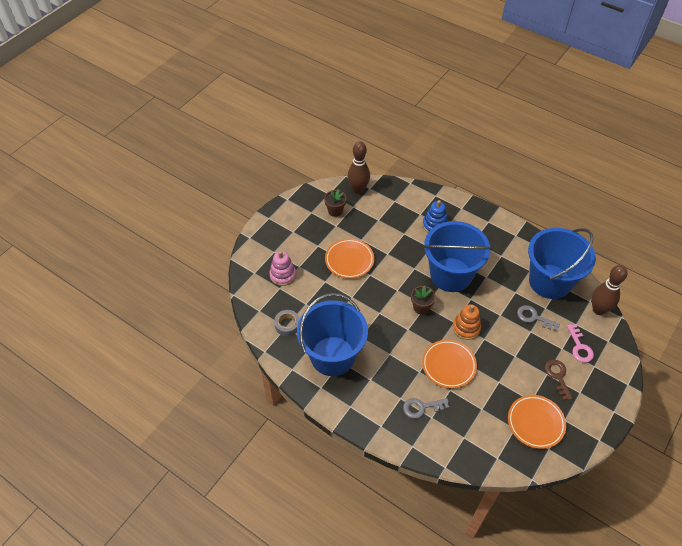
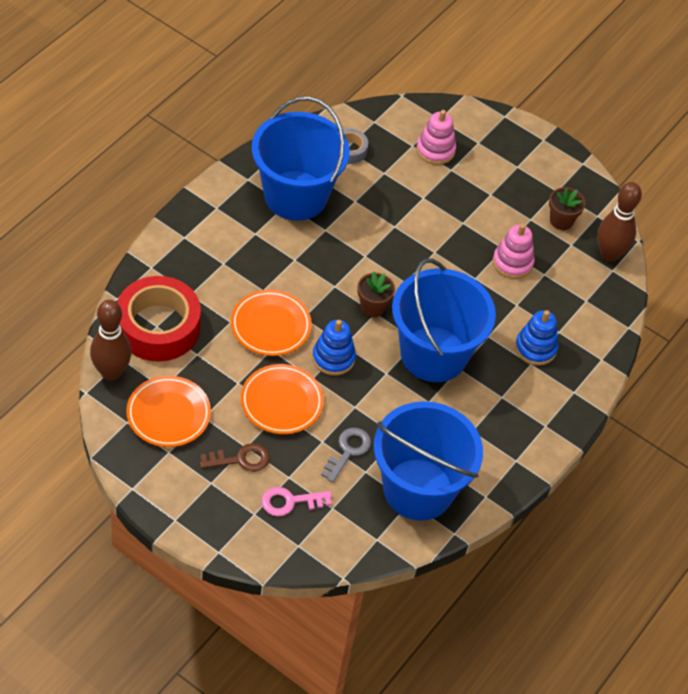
camera: 85 degrees right, 0 degrees up
(349, 260) = (462, 229): orange plate -> orange plate (281, 402)
(372, 235) = (512, 263): none -> pink stacking toy
(422, 407) = (206, 285): grey key -> none
(464, 436) = (158, 327): none -> red tape
(466, 328) = (333, 358): orange stacking toy -> blue stacking toy
(598, 310) = (359, 547): brown bowling pin -> brown bowling pin (111, 372)

